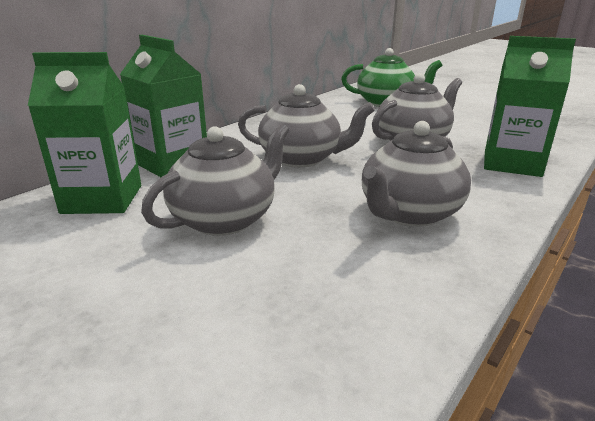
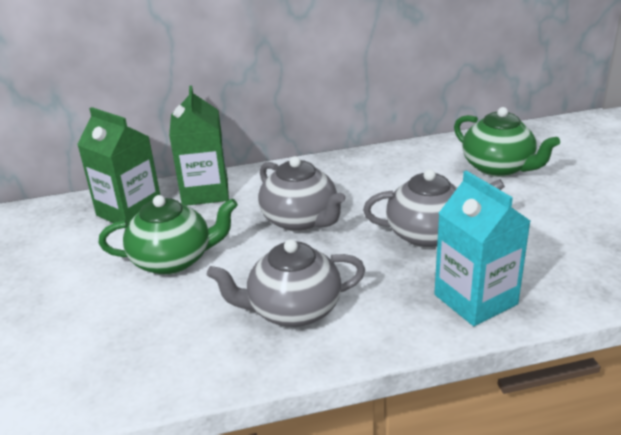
camera: 40 degrees right, 5 degrees up
(225, 219) = (173, 260): grey teapot -> green teapot
(511, 163) = (475, 299): green carton -> turquoise carton

